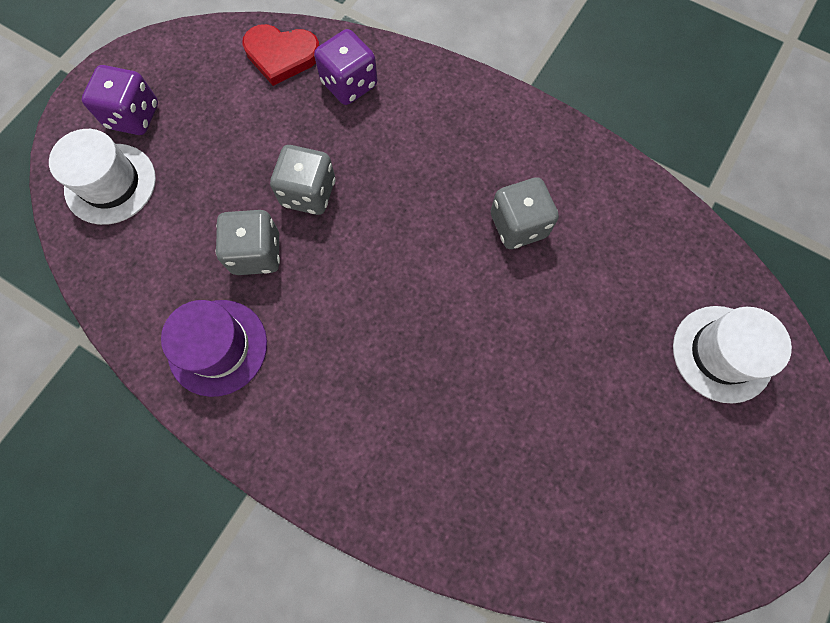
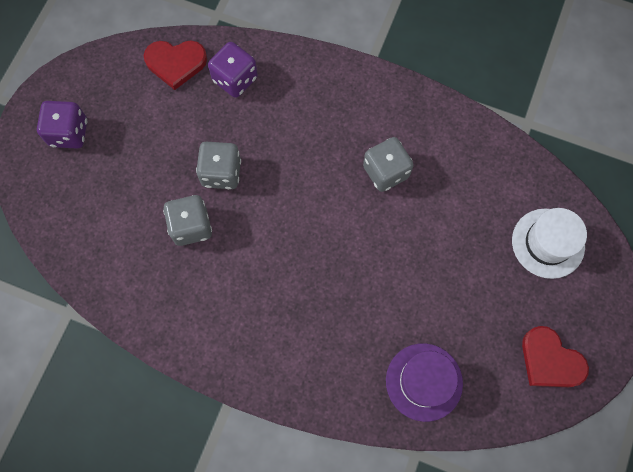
camera: 10 degrees left, 0 degrees up
(110, 184) = (64, 190): white hat -> none
(218, 347) = (178, 302): purple hat -> purple hat (424, 382)
(706, 517) = (550, 360): none -> red heart

